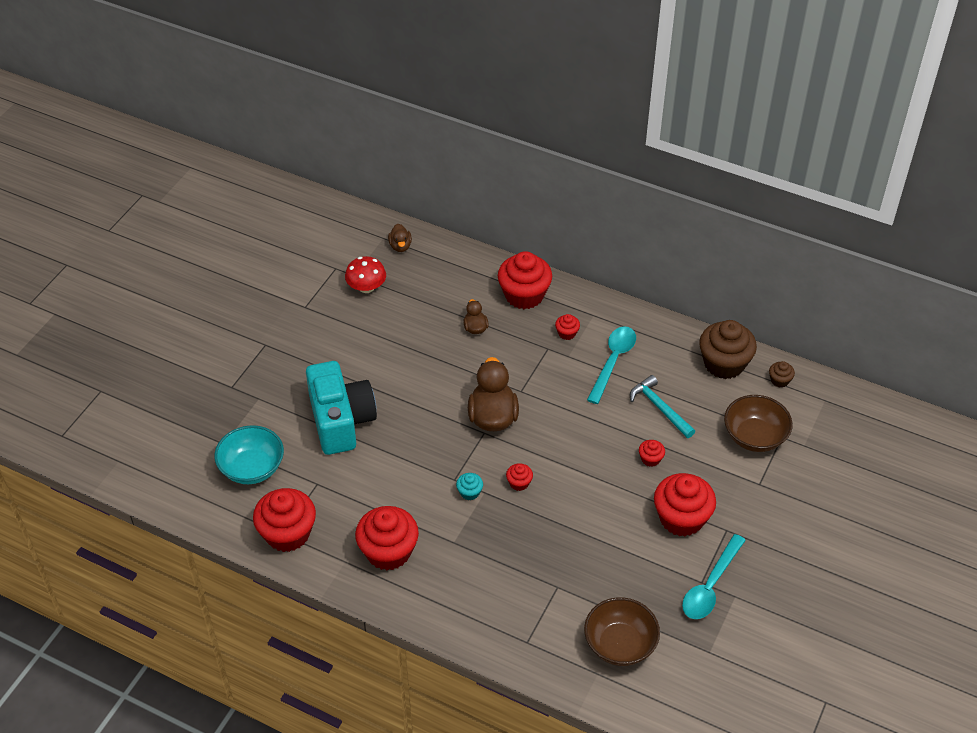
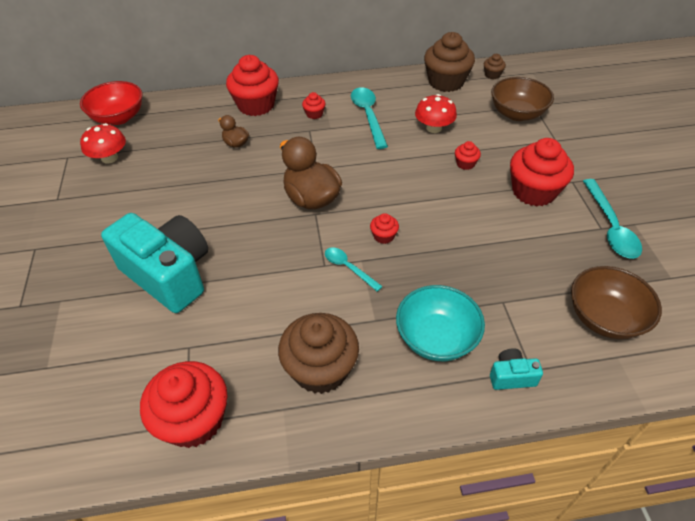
camera: 35 degrees left, 0 degrees up
(252, 468) = (100, 374): turquoise bowl -> turquoise bowl (436, 338)
(388, 551) = (320, 369): red cupcake -> brown cupcake
(400, 246) = (118, 117): brown duck -> red bowl
(469, 492) = (348, 268): turquoise cupcake -> turquoise spoon
(509, 637) = (511, 376): none -> turquoise camera
(659, 408) = (434, 128): turquoise hammer -> red mushroom

